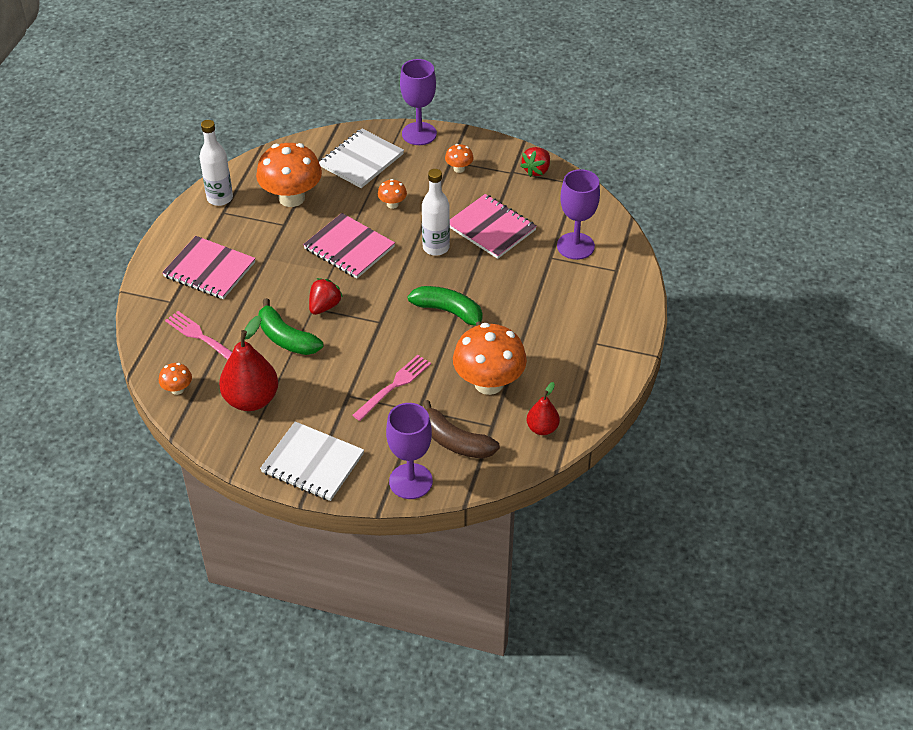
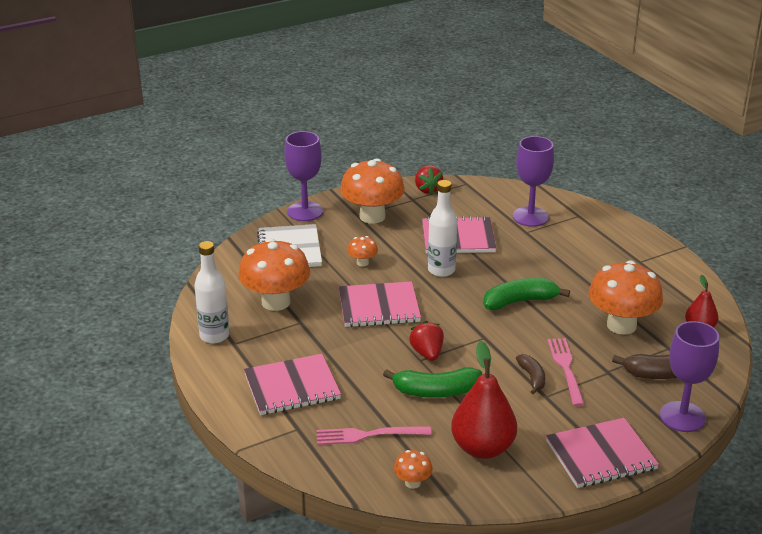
camera: 45 degrees left, 15 degrees down
(312, 463) = (601, 455): white notebook -> pink notebook
(361, 375) = (532, 378): none -> brown banana
(459, 168) = (372, 216): orange mushroom -> orange mushroom, size x2.21

